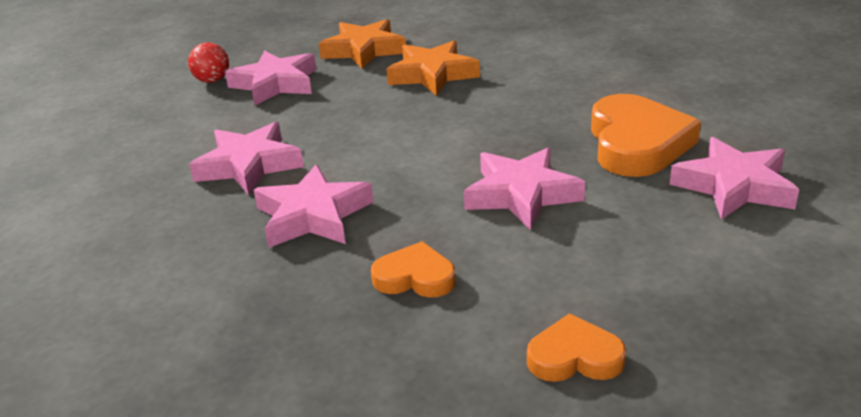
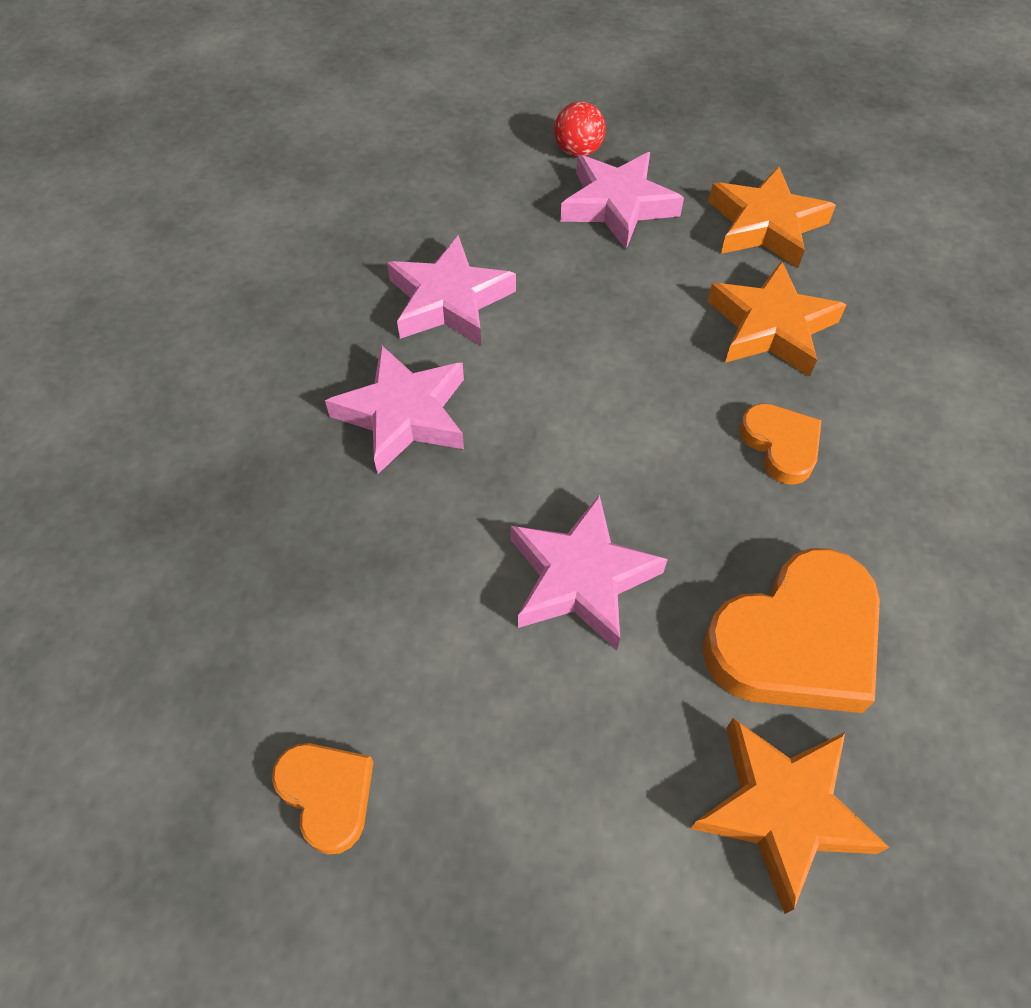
camera: 50 degrees right, 25 degrees up
(415, 277) = (363, 570): orange heart -> orange heart (781, 445)
(734, 186) = (782, 810): pink star -> orange star

